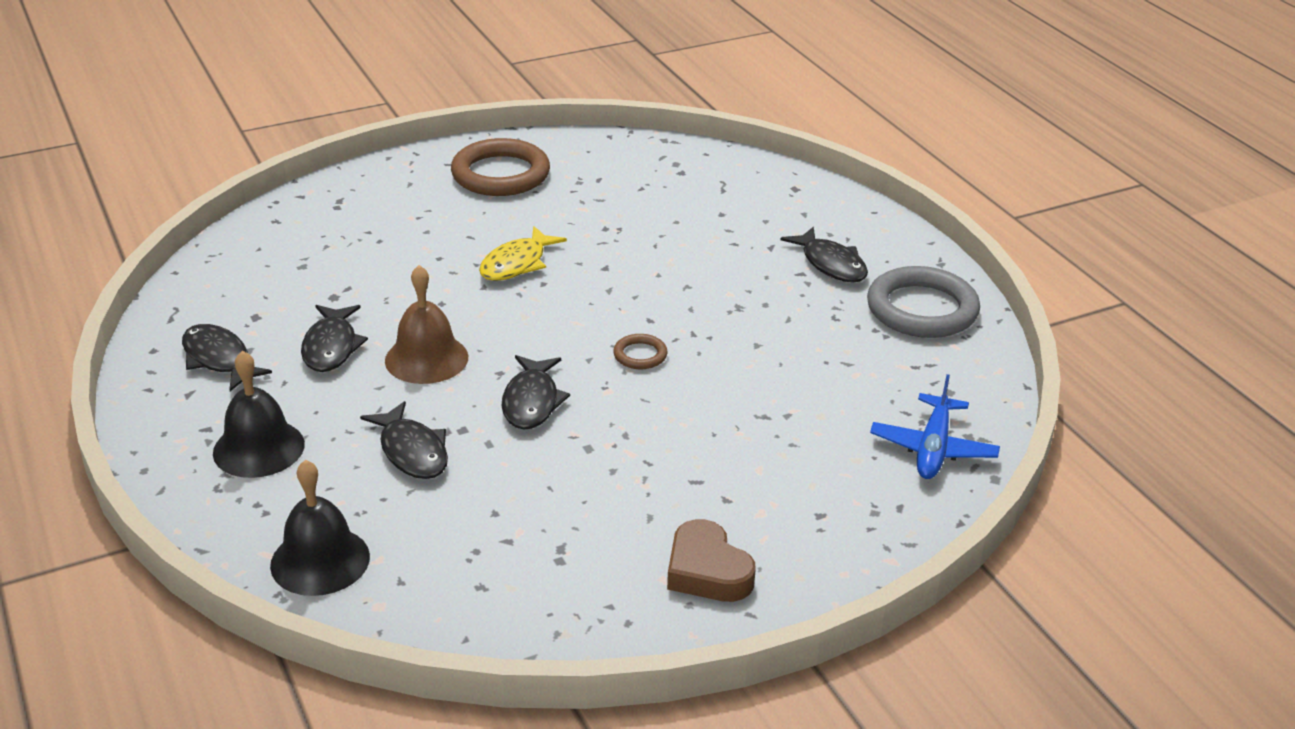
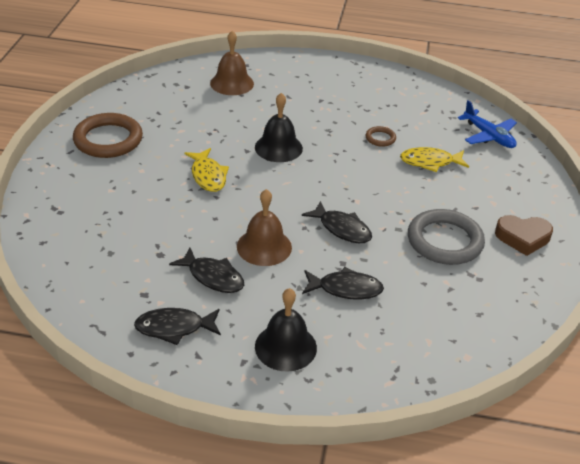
camera: 55 degrees left, 5 degrees up
(320, 560) = (412, 363): black bell -> black bell (278, 147)
(640, 355) = (337, 177): brown ring -> brown ring (380, 138)
(736, 197) = (232, 83): none -> brown bell
(783, 418) = (430, 162): none -> yellow fish
(831, 264) = (323, 89): black fish -> none
(922, 309) = (385, 86): grey ring -> grey ring (444, 241)

